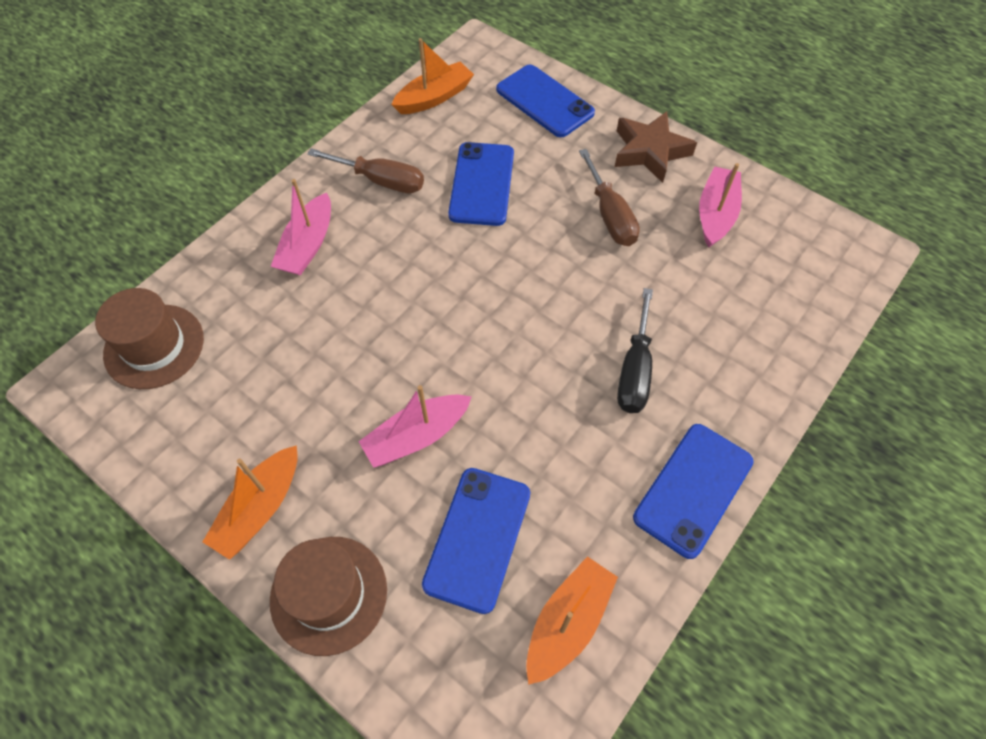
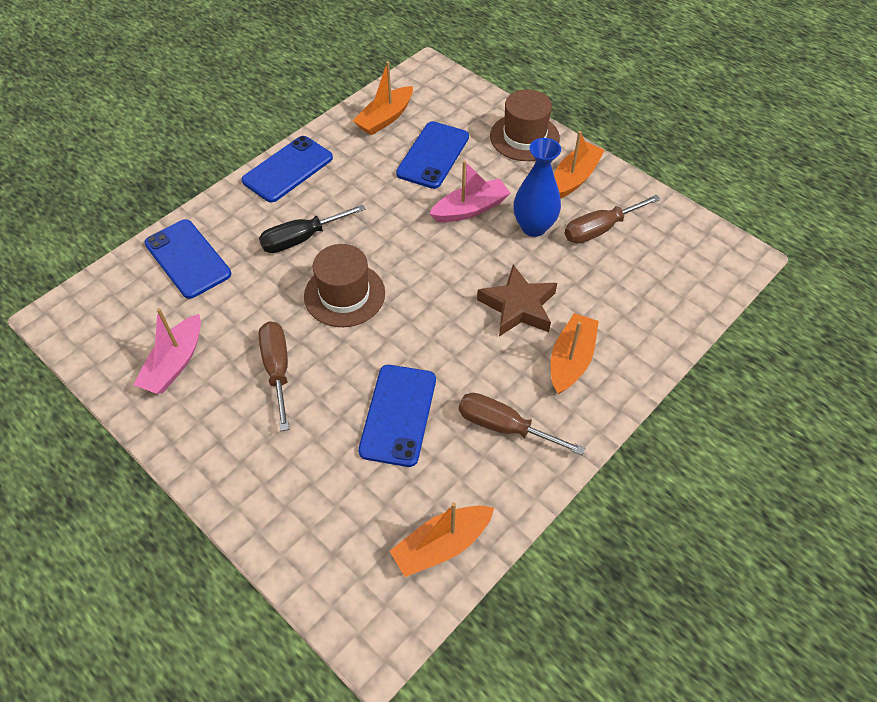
camera: 175 degrees left, 5 degrees down
(154, 346) = (684, 281): brown hat -> brown hat (344, 294)
(242, 416) = (599, 229): none -> brown screwdriver
(308, 245) = (571, 360): pink boat -> orange boat
(331, 412) = (533, 227): none -> blue vase
(544, 101) = (307, 527): blue phone -> blue phone (188, 259)
(634, 370) = (301, 239): black screwdriver -> black screwdriver turned 135 degrees counterclockwise
(650, 151) = (209, 442): brown star -> brown star (518, 307)

